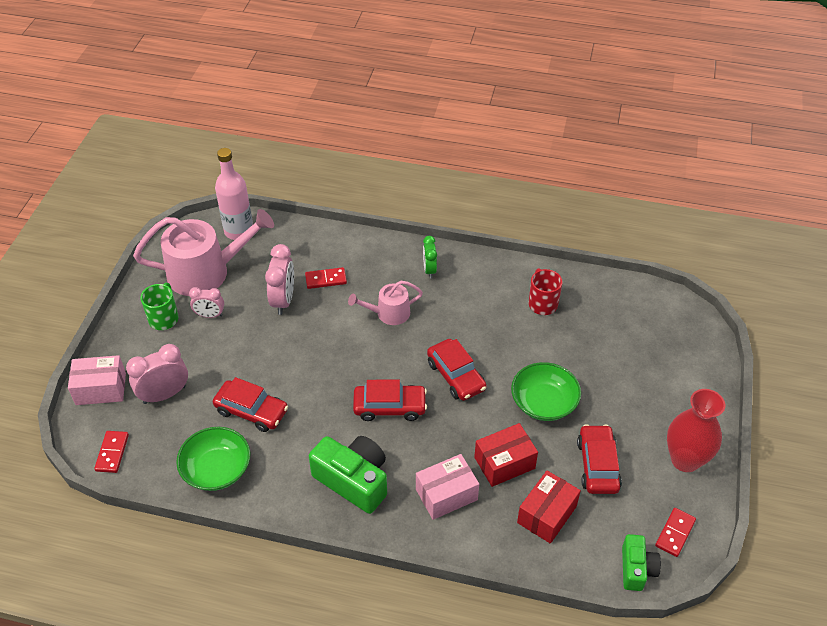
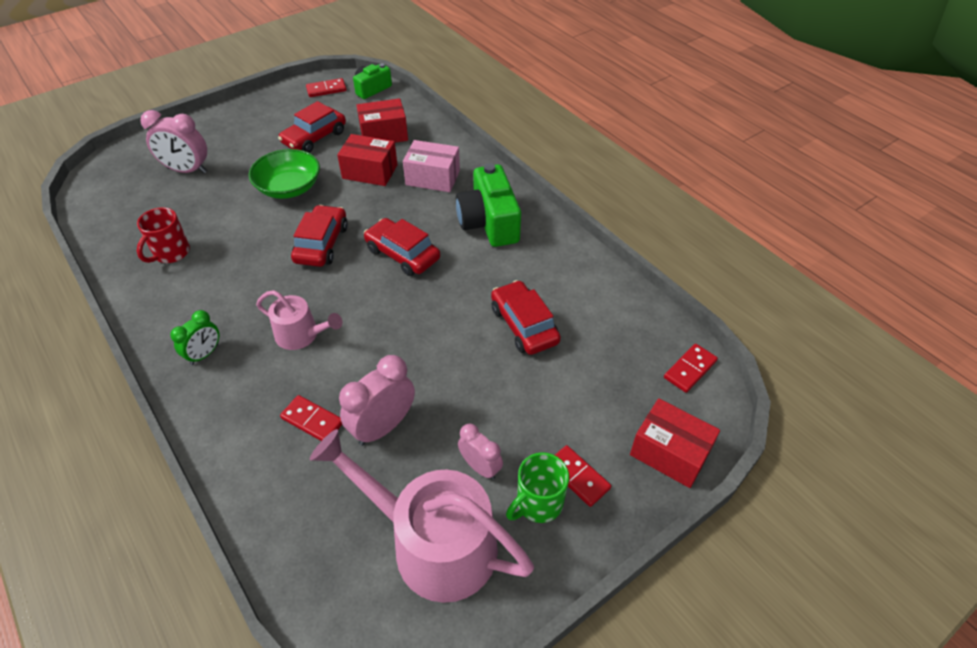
camera: 140 degrees left, 0 degrees up
(101, 389) = (669, 453): pink box -> red box
(150, 343) = (577, 477): none -> red domino
(164, 395) = (600, 398): pink clock -> pink clock (187, 170)
(217, 469) = (595, 295): green bowl -> none
(239, 231) = (331, 588): pink bottle -> none
(685, 460) = (261, 111): red vase -> none

